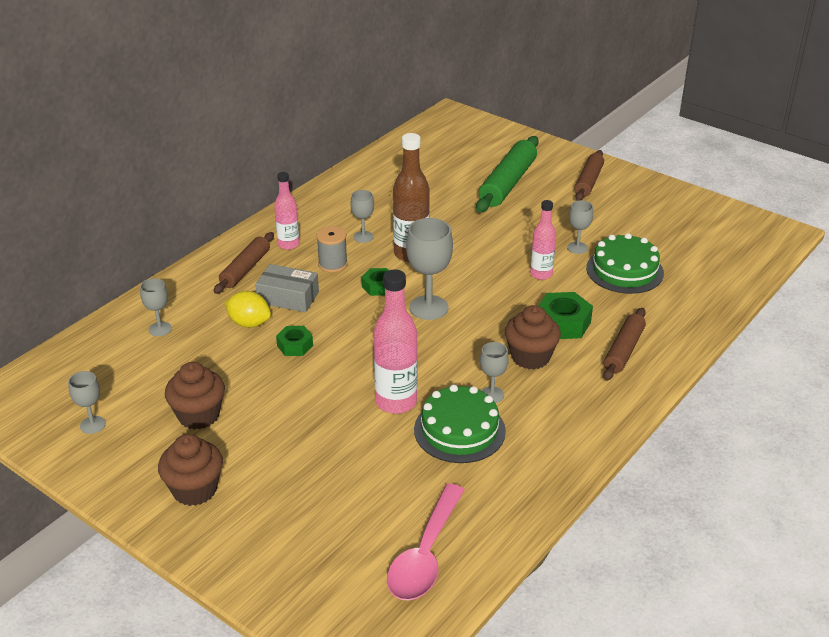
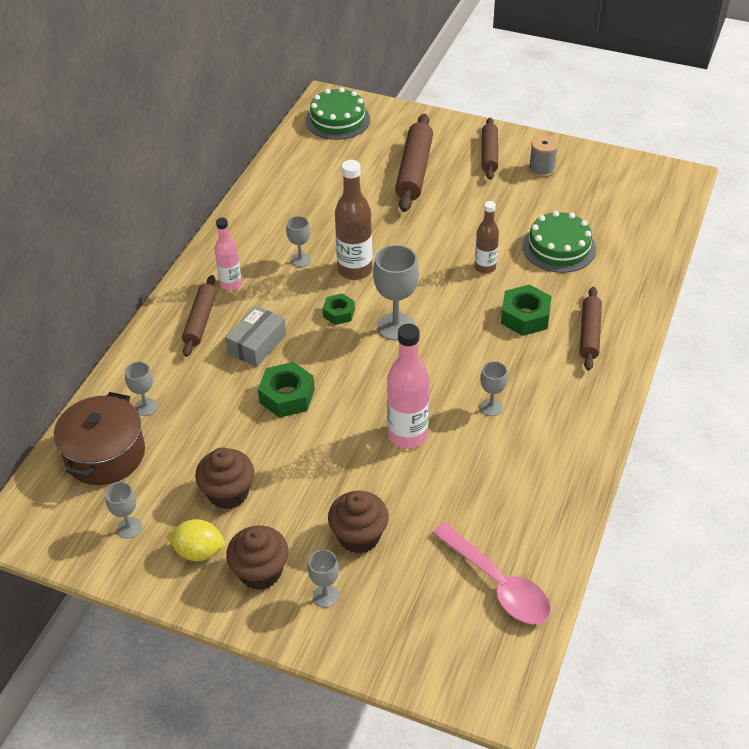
camera: 15 degrees left, 10 degrees up
(103, 360) = (105, 454): none -> brown pot
(249, 323) = (232, 381): yellow lemon -> yellow lemon (199, 551)
(288, 297) = (257, 344): grey box -> grey box turned 60 degrees counterclockwise
(295, 345) = (287, 396): green nut -> green nut, size x1.60
(333, 264) = (284, 297): grey spool -> grey spool (541, 169)
(425, 554) = (497, 583): pink spoon -> pink spoon turned 45 degrees counterclockwise
(459, 430) = (477, 451): green cake -> green cake (338, 120)
(507, 183) = (414, 171): green rolling pin -> brown rolling pin
(530, 357) = (510, 359): brown cupcake -> brown cupcake (359, 536)
(541, 274) = (485, 267): pink bottle -> brown bottle
(577, 248) = (507, 231): grey goblet -> grey goblet (325, 596)

